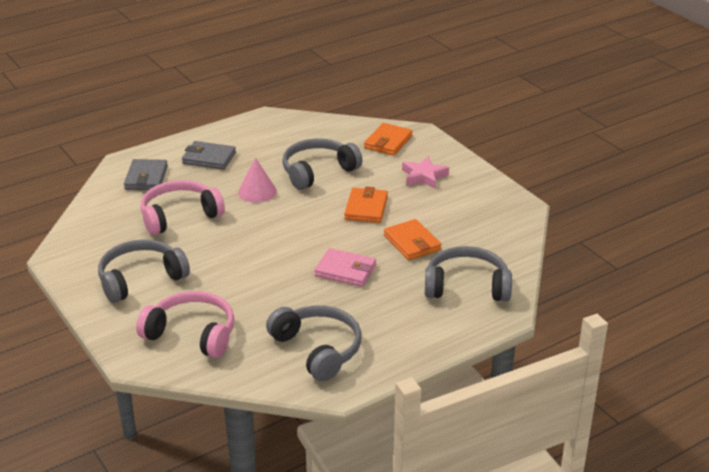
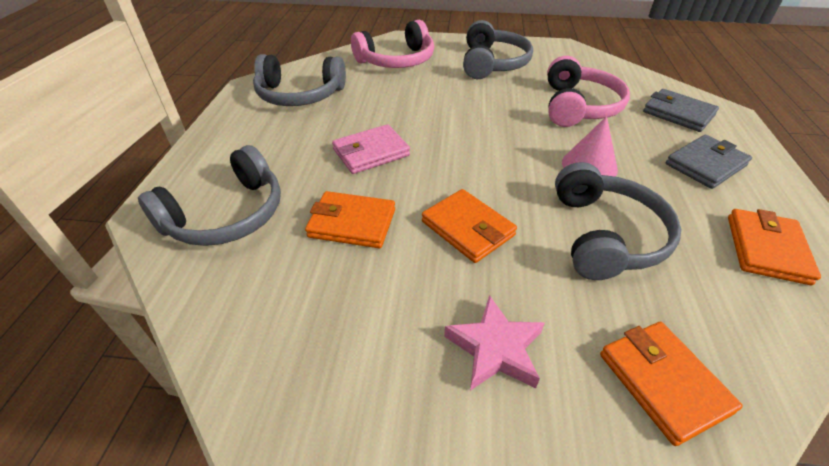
camera: 130 degrees right, 10 degrees up
(273, 133) = (766, 249): none -> orange wallet

